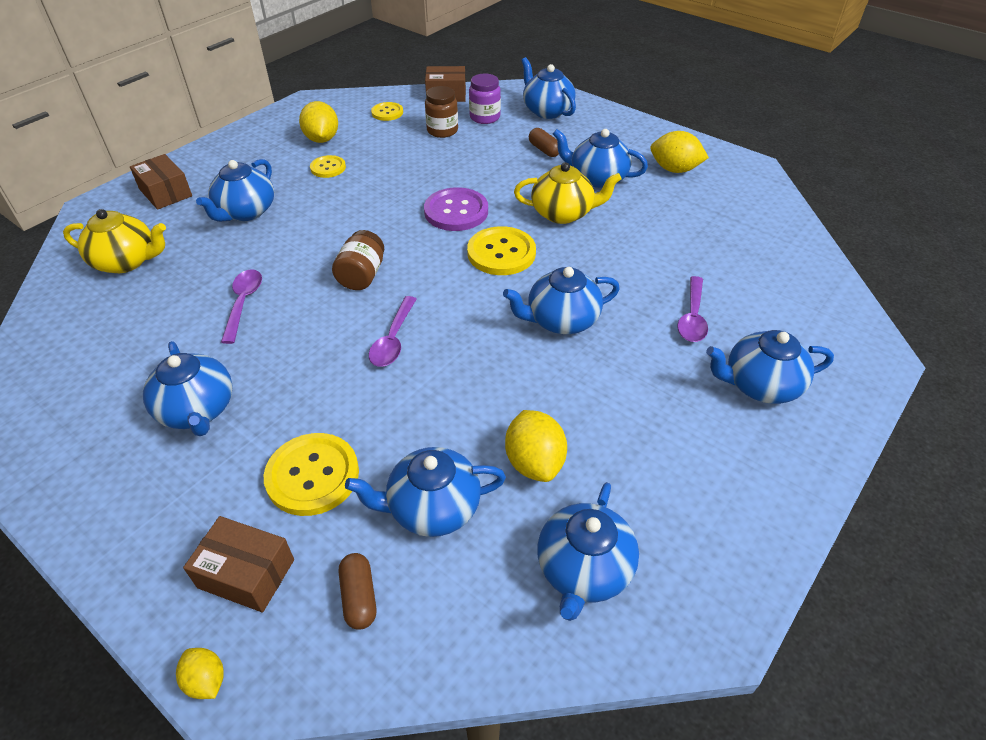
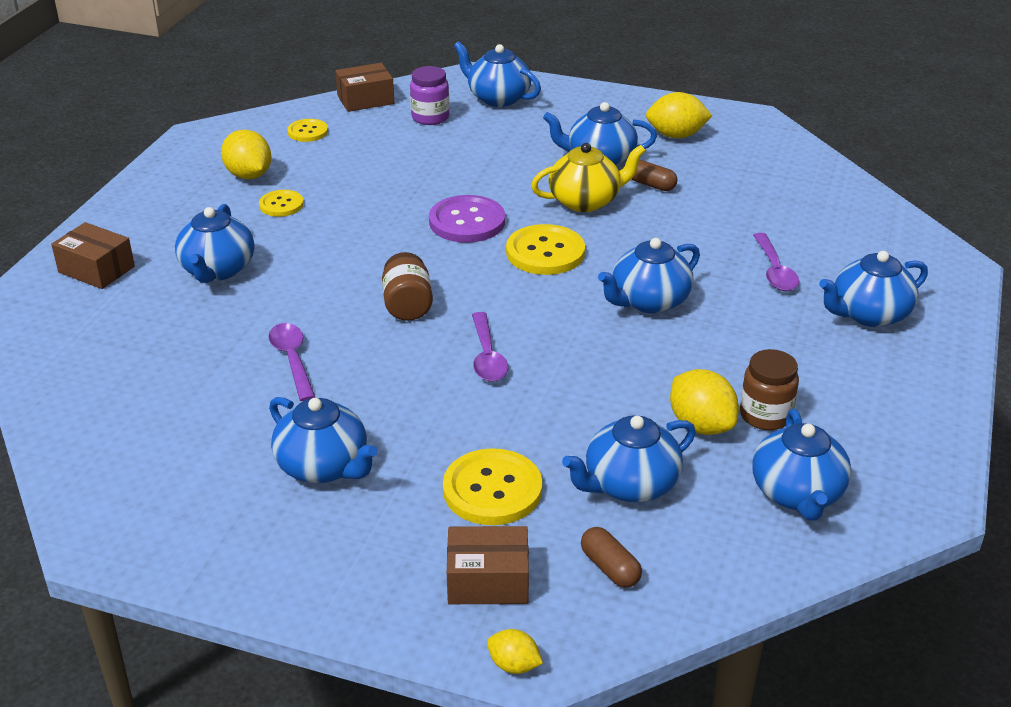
camera: 20 degrees left, 10 degrees down
(127, 261) = (112, 349): yellow teapot -> none
(442, 131) = (390, 140): brown jar -> brown jar (765, 415)
(544, 150) = (522, 140): brown capsule -> brown capsule (651, 185)

